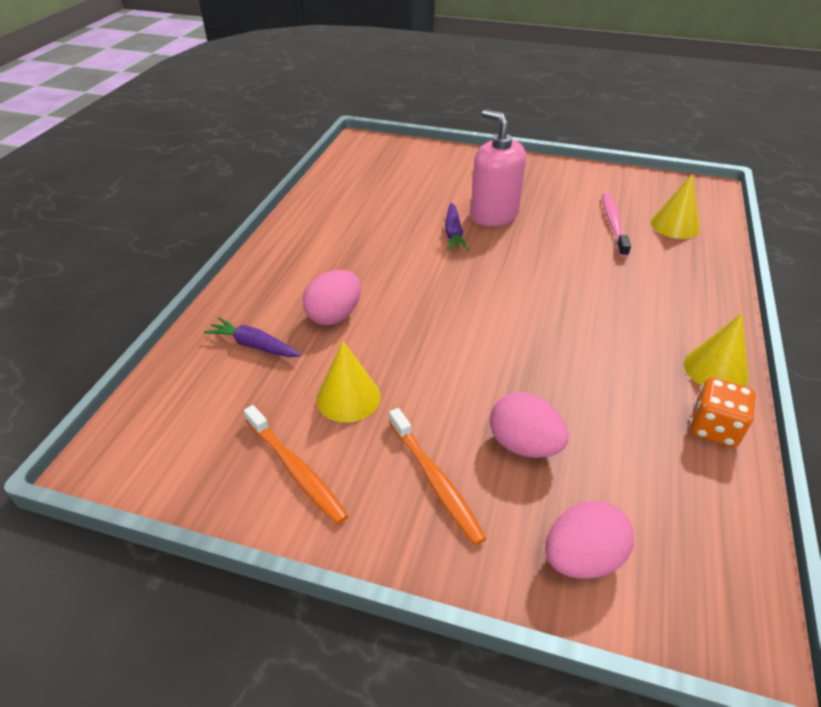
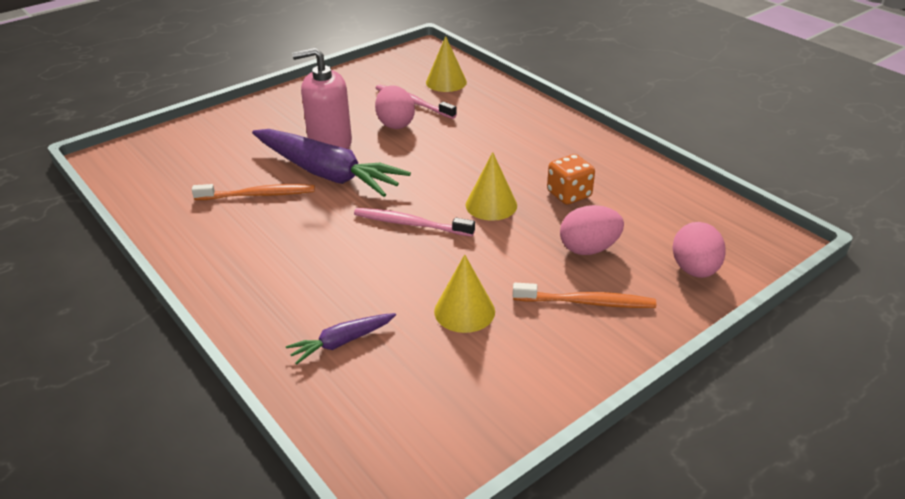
camera: 55 degrees left, 5 degrees down
(296, 470) = (516, 369): orange toothbrush -> orange toothbrush (257, 195)
(334, 316) = (356, 280): pink egg -> pink egg (395, 124)
(436, 309) = (411, 224): none -> pink toothbrush
(453, 233) = (327, 173): purple carrot -> purple carrot, size x2.12
(714, 428) = (639, 171): orange dice -> orange dice (569, 194)
(715, 369) = (594, 144): yellow cone -> yellow cone (491, 205)

